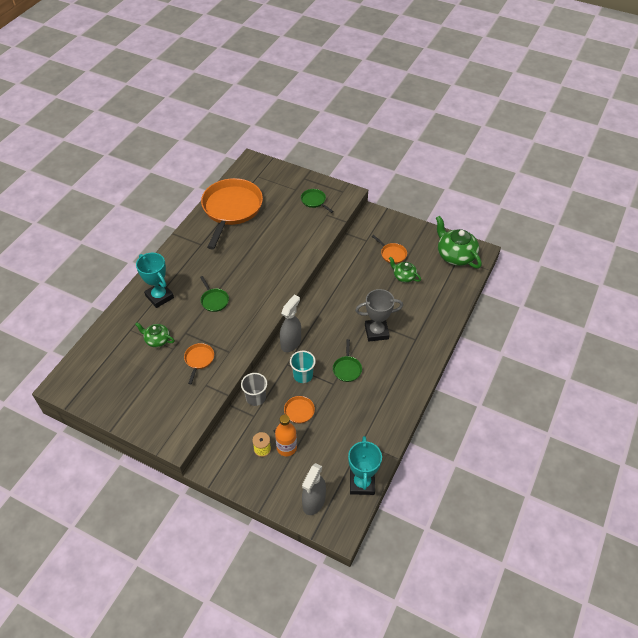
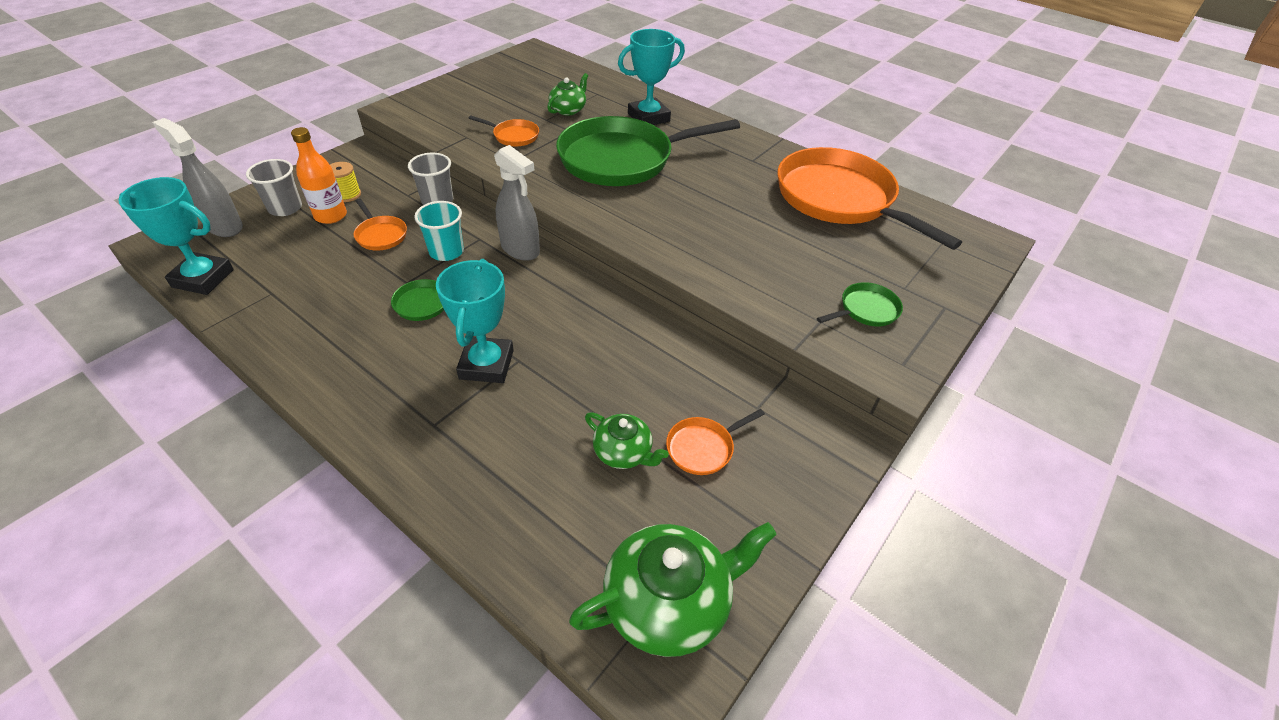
camera: 100 degrees right, 5 degrees down
(214, 300) = (622, 159): green pan -> green pan, size x2.41
(231, 209) = (839, 199): orange pan -> orange pan turned 150 degrees counterclockwise
(285, 478) = (285, 208): none -> grey cup
(376, 332) = (486, 364): grey trophy -> turquoise trophy
(404, 276) = (623, 452): green teapot -> green teapot turned 75 degrees clockwise

